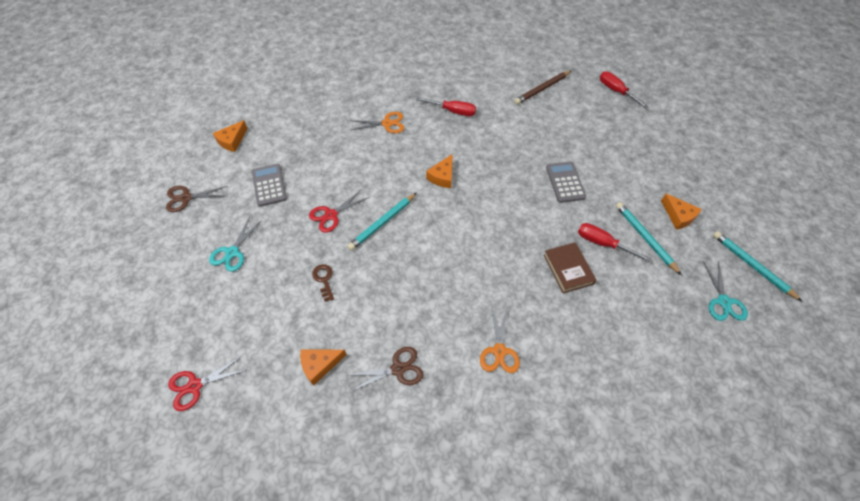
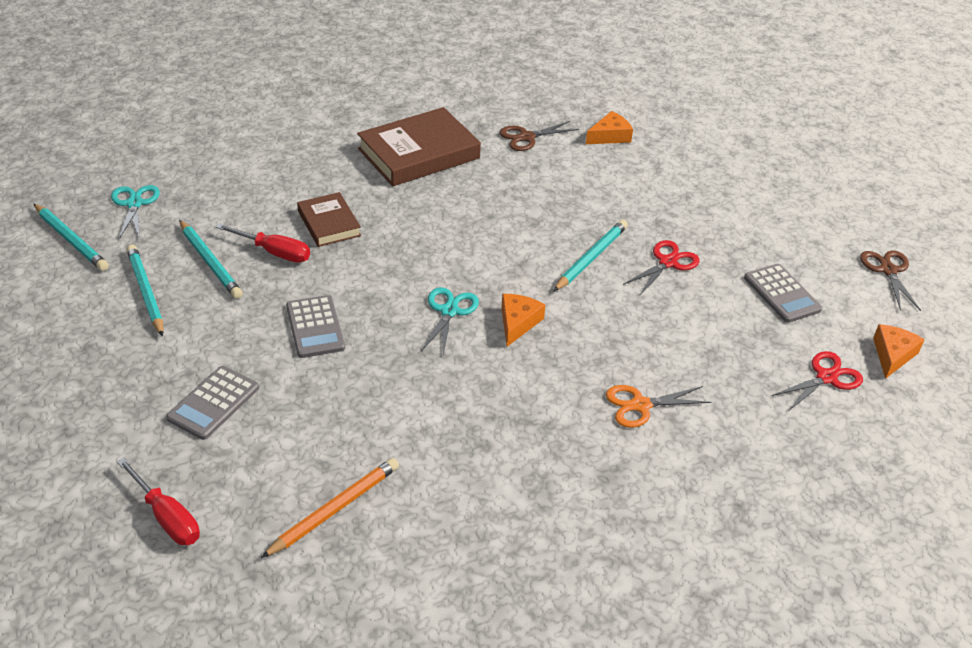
camera: 170 degrees right, 15 degrees down
(186, 198) = (888, 270): brown scissors -> brown scissors turned 75 degrees counterclockwise
(195, 386) = (726, 119): red scissors -> red scissors (826, 377)
(232, 252) = (772, 216): turquoise scissors -> turquoise scissors (449, 311)
(324, 279) = (641, 198): brown key -> none
(453, 111) = (520, 440): red screwdriver -> none
(499, 351) = (419, 154): orange scissors -> brown book
(542, 89) = (335, 509): brown pencil -> orange pencil
(612, 140) = (213, 403): none -> grey calculator
(678, 216) = (146, 291): orange cheese -> turquoise pencil

